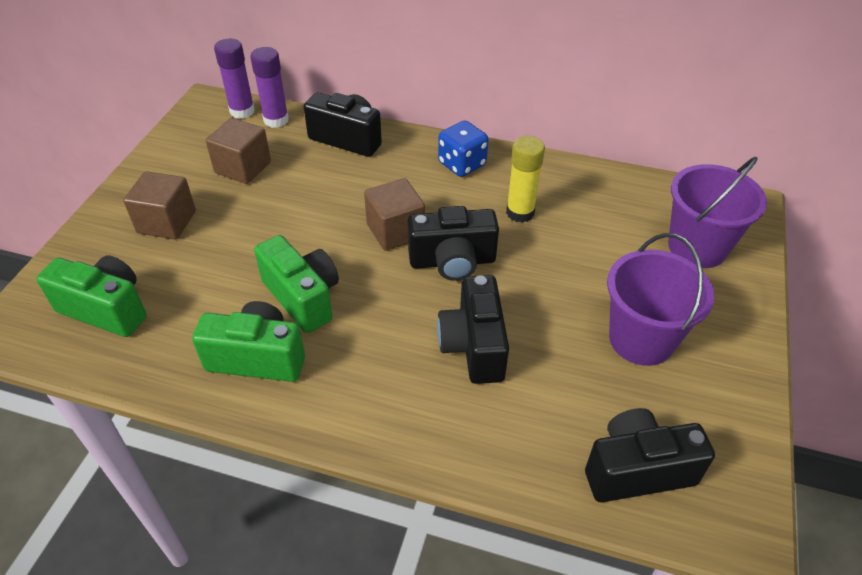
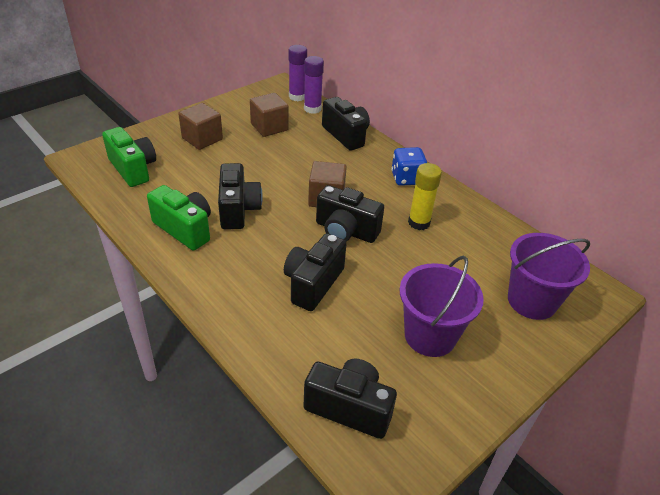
camera: 30 degrees right, 5 degrees down
(303, 297) = (238, 210): green camera -> black camera

